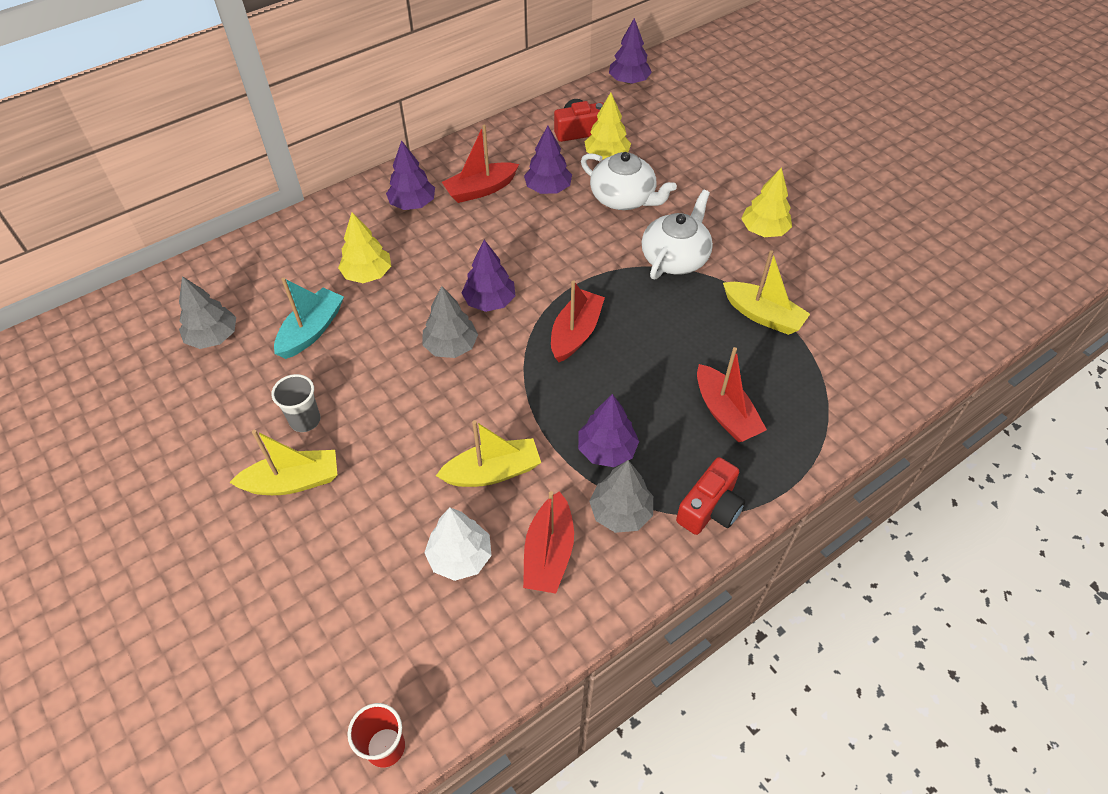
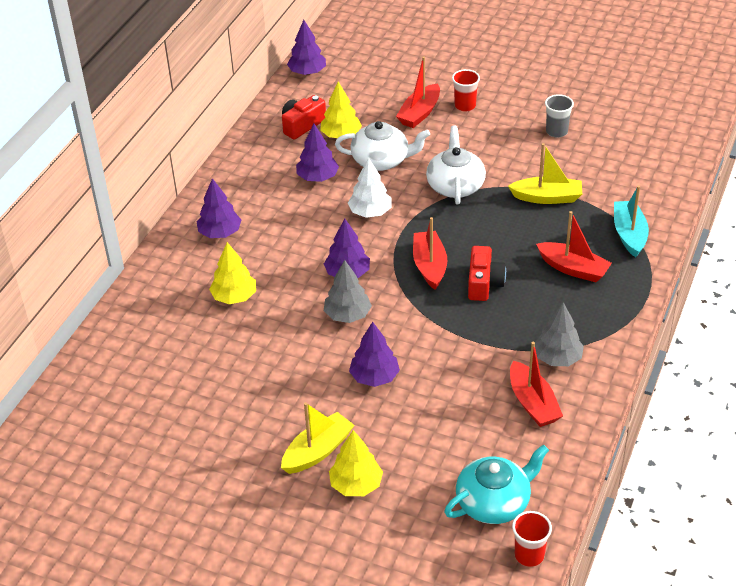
camera: 30 degrees left, 10 degrees down
(213, 337) = (154, 394): grey tree -> none
(305, 420) = (286, 411): grey cup -> grey cup (556, 131)
(311, 331) = (230, 354): turquoise boat -> turquoise boat (629, 234)
(406, 652) = (494, 502): none -> turquoise teapot
(460, 557) = (478, 434): white tree -> white tree (370, 212)
(480, 190) = (265, 200): red boat -> red boat (419, 113)
(492, 472) = (452, 377): yellow boat -> none
(607, 450) = (516, 327): purple tree -> purple tree (374, 377)
(710, 508) = (610, 328): red camera -> red camera (484, 283)
(756, 177) = (465, 106): none -> red cup
(764, 230) = (501, 141): yellow tree -> yellow tree (356, 484)

